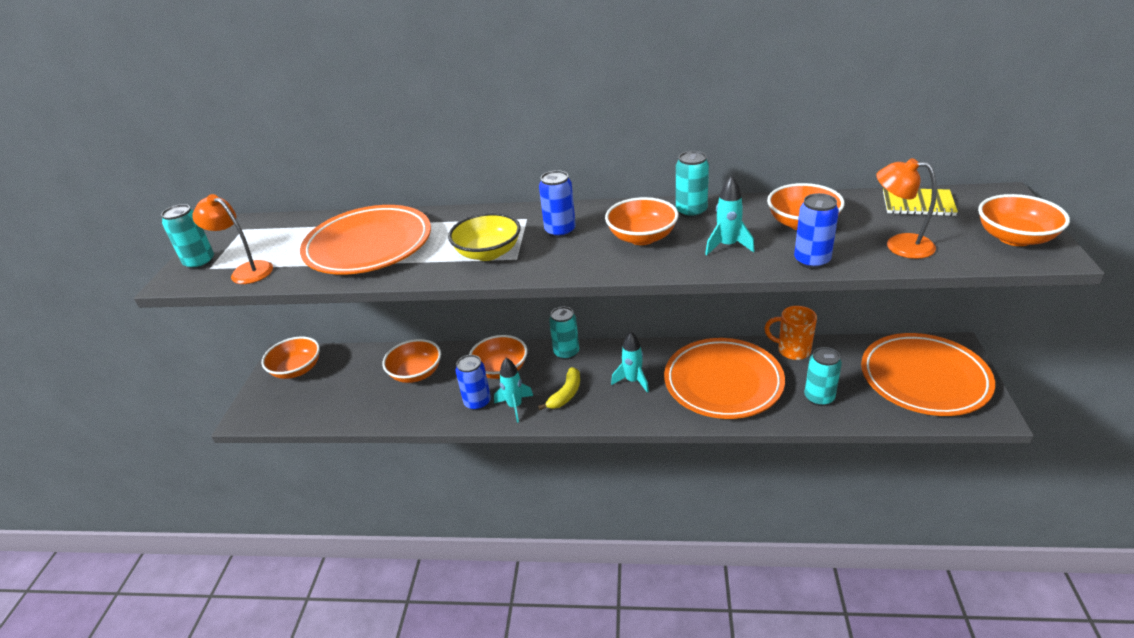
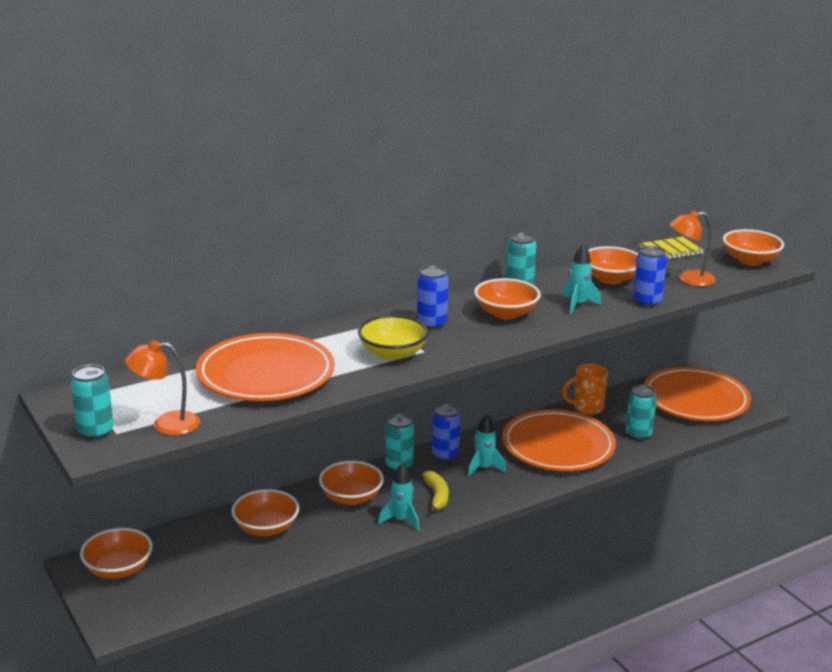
camera: 40 degrees left, 10 degrees down
(477, 402) = (361, 529): blue can -> blue can (445, 455)

